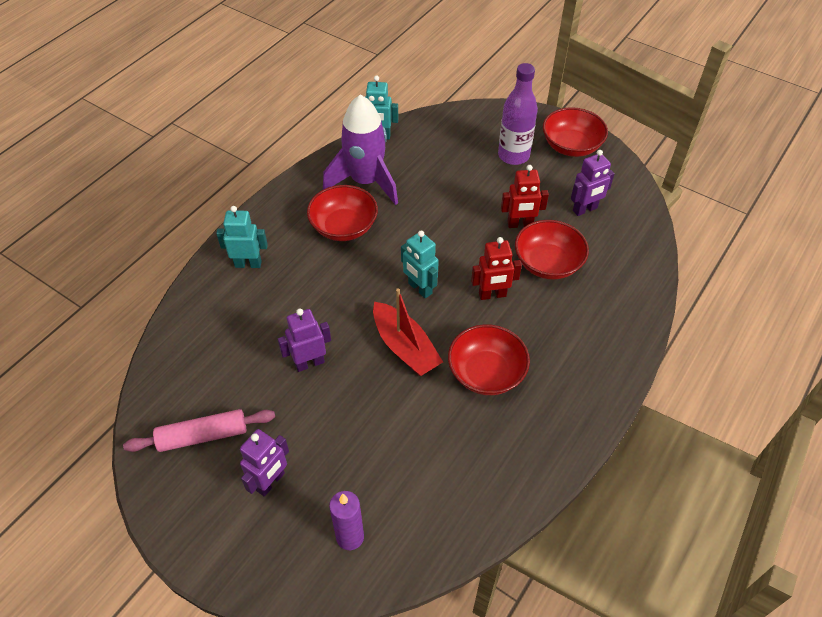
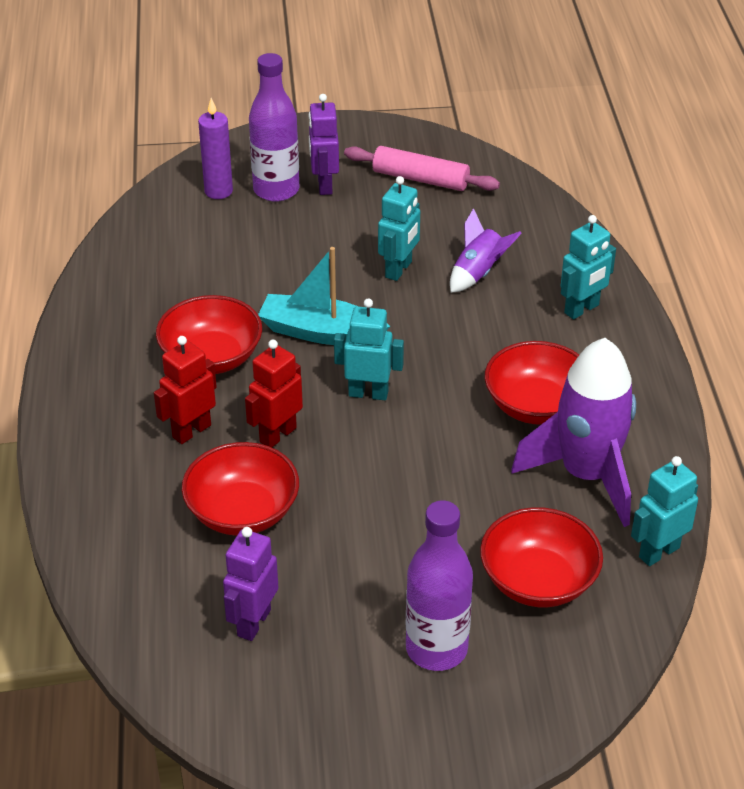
camera: 140 degrees right, 10 degrees down
(203, 436) = (420, 179): pink rolling pin -> pink rolling pin turned 75 degrees clockwise
(269, 327) = (478, 273): none -> purple rocket
(308, 504) = (276, 190): none -> purple bottle
(309, 363) = (399, 269): purple robot -> turquoise robot
(405, 347) = (320, 332): red boat -> turquoise boat
(520, 224) = (325, 543): red robot -> red robot (191, 431)
(571, 146) = (365, 729): red bowl -> red bowl (538, 581)

